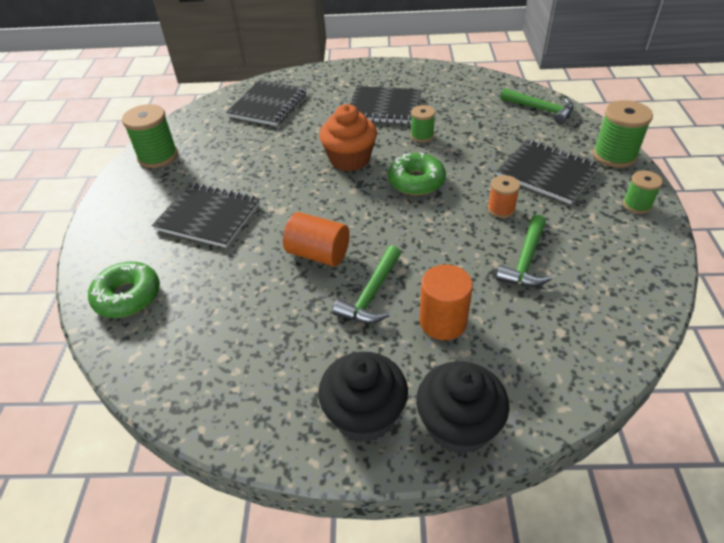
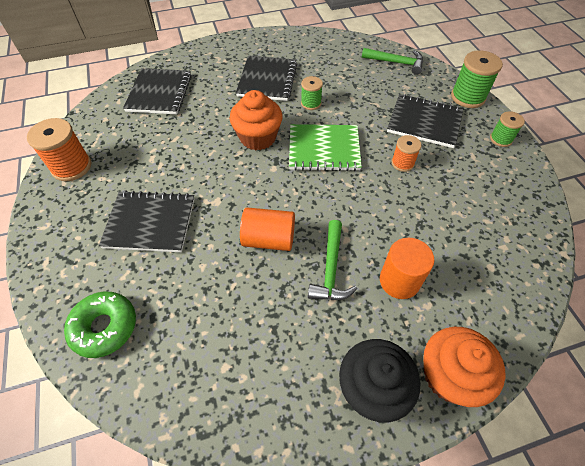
camera: 20 degrees left, 10 degrees up
(158, 156) = (71, 167): green spool -> orange spool
(384, 107) = (267, 80): black notebook -> black notebook turned 75 degrees counterclockwise
(416, 181) = (324, 149): green donut -> green notebook
(458, 425) = (449, 375): black cupcake -> orange cupcake
(526, 261) = (440, 208): green hammer -> none

